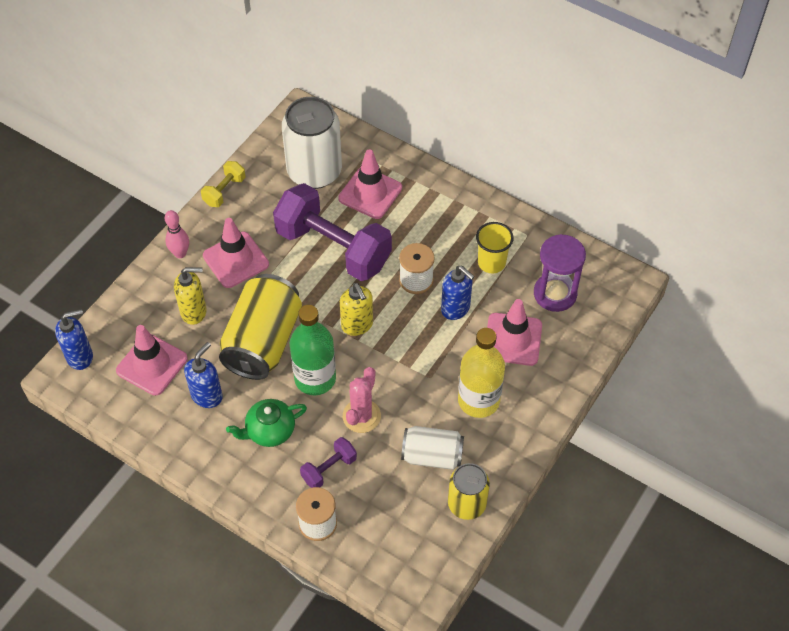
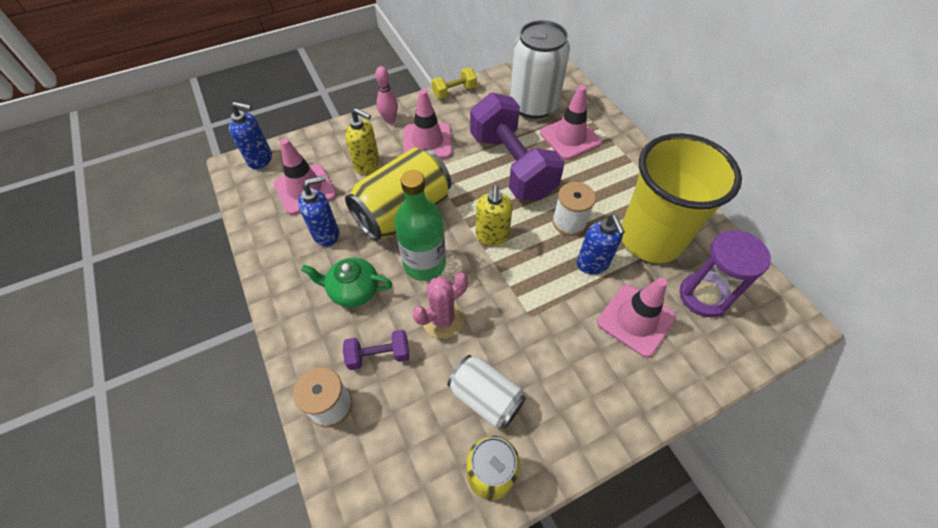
camera: 30 degrees right, 0 degrees up
(478, 400) = (567, 364): yellow bottle -> none
(491, 263) = (651, 238): yellow cup -> yellow cup, size x2.16

